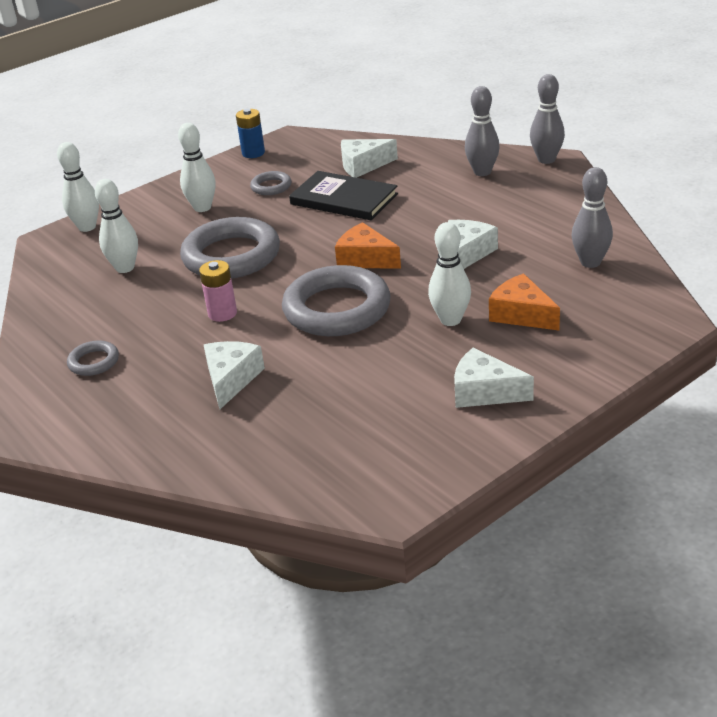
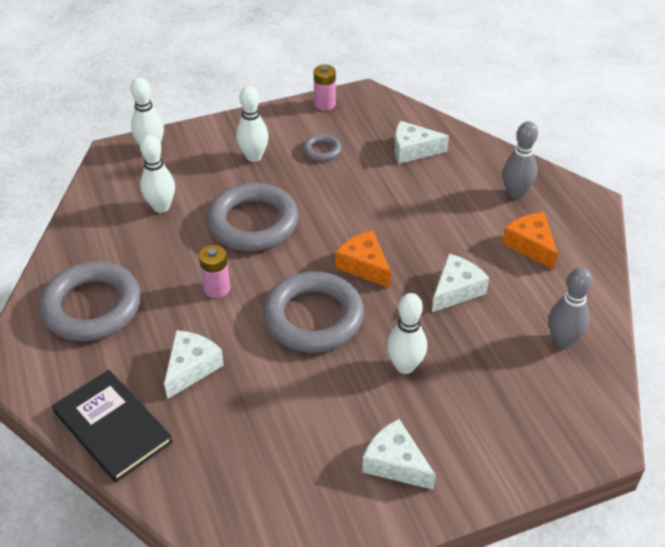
camera: 15 degrees right, 10 degrees up
(94, 362) = (92, 307): grey ring -> grey ring, size x2.18
(253, 153) = (324, 104): blue battery -> pink battery
(344, 199) = (377, 186): black book -> black book (113, 427)
(521, 314) = (470, 382): orange cheese -> orange cheese (530, 245)
(546, 160) = (582, 197): grey bowling pin -> none

